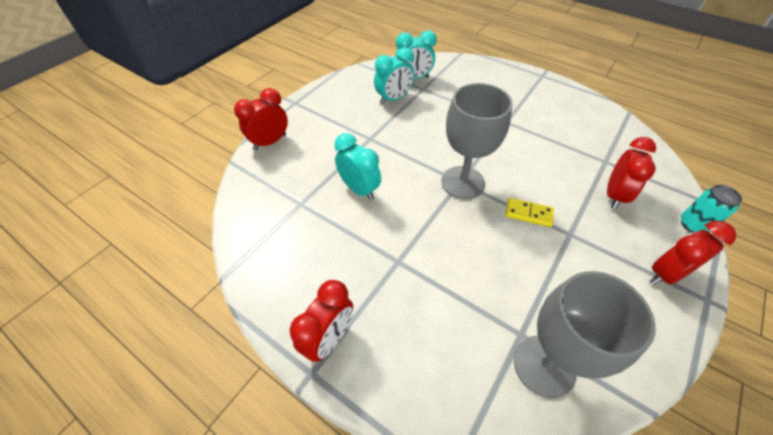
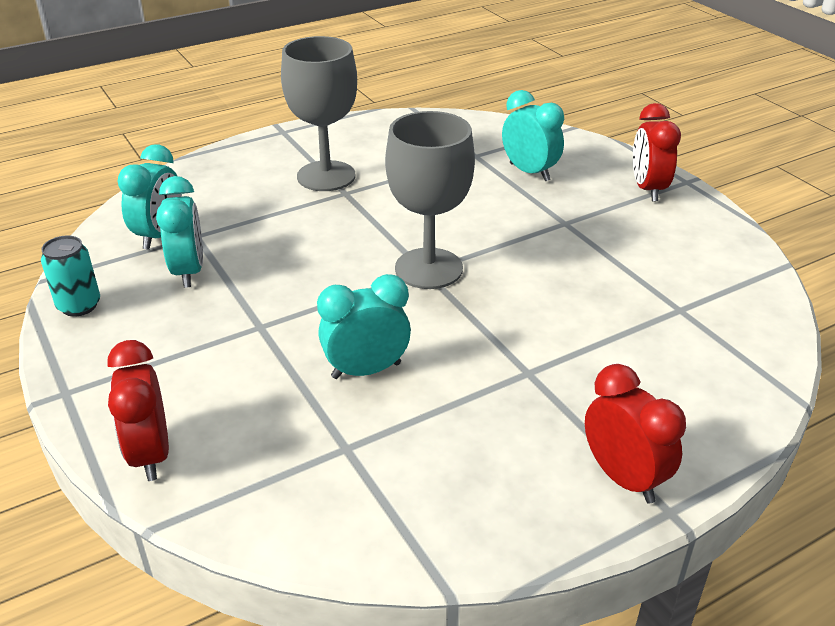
camera: 65 degrees left, 15 degrees down
(528, 213) = (517, 238): yellow domino -> none
(544, 365) = (723, 308): grey goblet -> grey goblet (326, 176)
(614, 195) = (529, 172): red clock -> turquoise clock
(693, 225) = (598, 147): turquoise can -> turquoise can (79, 306)

